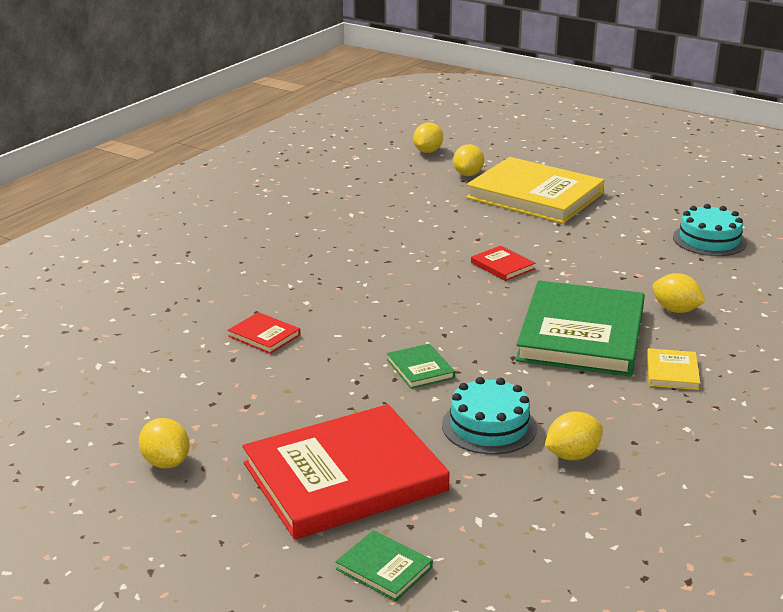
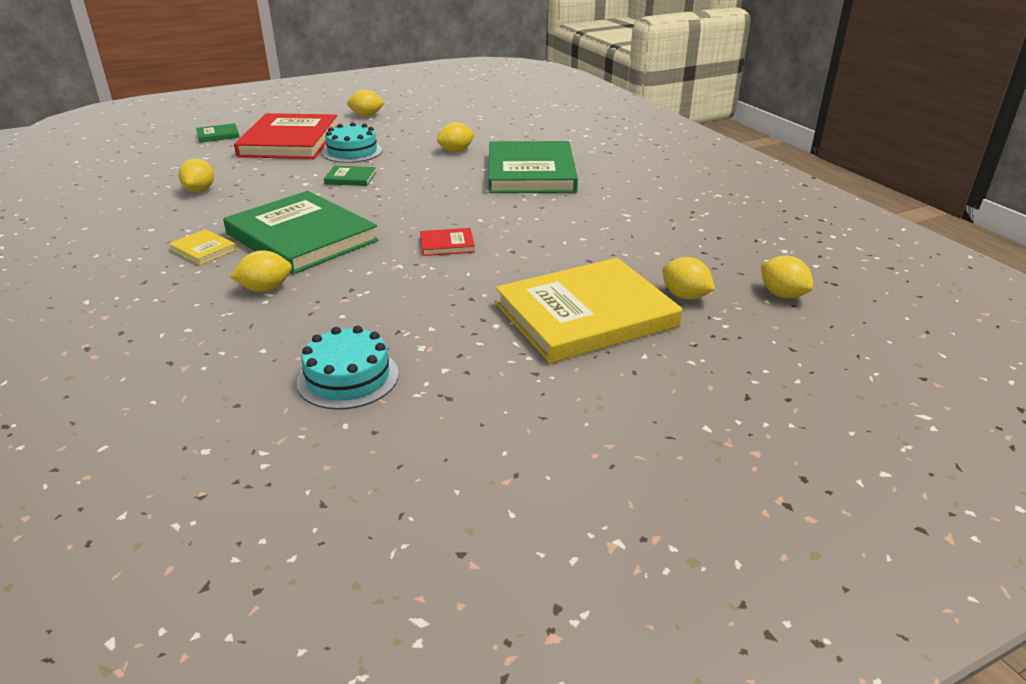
camera: 120 degrees right, 5 degrees up
(264, 335) = (456, 151): red book -> yellow lemon
(293, 275) = (531, 173): none -> green book
(489, 426) = (264, 179): turquoise cake -> turquoise cake (352, 152)

